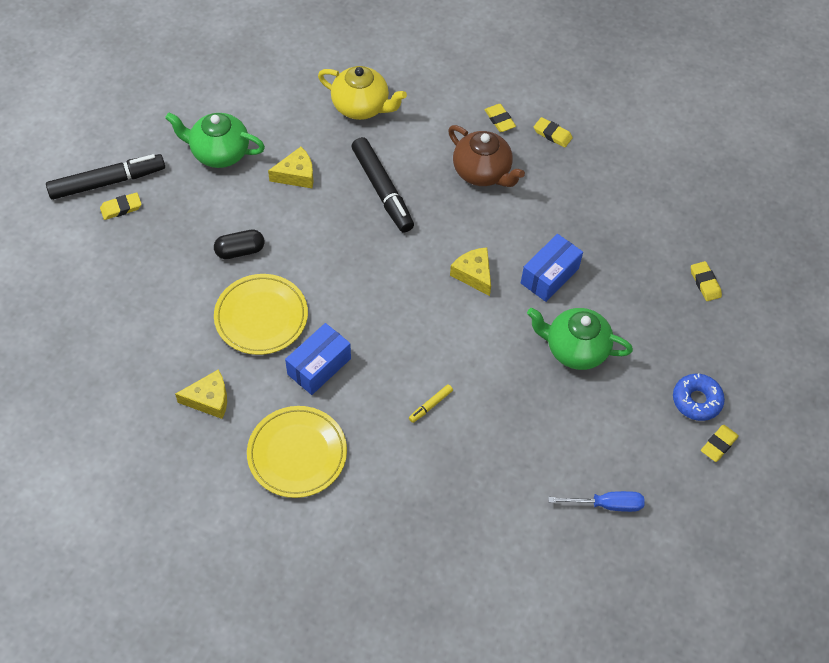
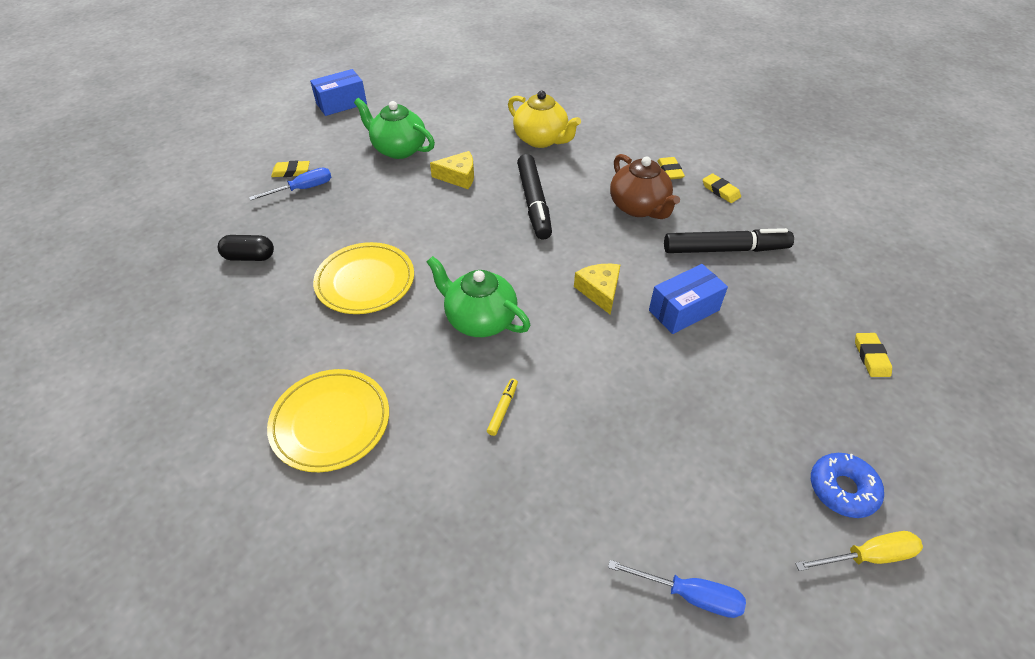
camera: 20 degrees right, 10 degrees down
(107, 182) = (292, 152): black marker -> black marker (725, 249)
(145, 227) = (303, 189): none -> blue screwdriver
(209, 399) = (271, 344): yellow cheese -> none
(240, 251) = (376, 223): black capsule -> black capsule (250, 257)
(319, 366) = (399, 339): blue box -> blue box (341, 104)
(430, 405) = (502, 409): yellow marker -> yellow marker turned 135 degrees clockwise
(575, 349) = (694, 390): green teapot -> green teapot (479, 319)
(718, 444) = (867, 556): yellow eraser -> yellow screwdriver

